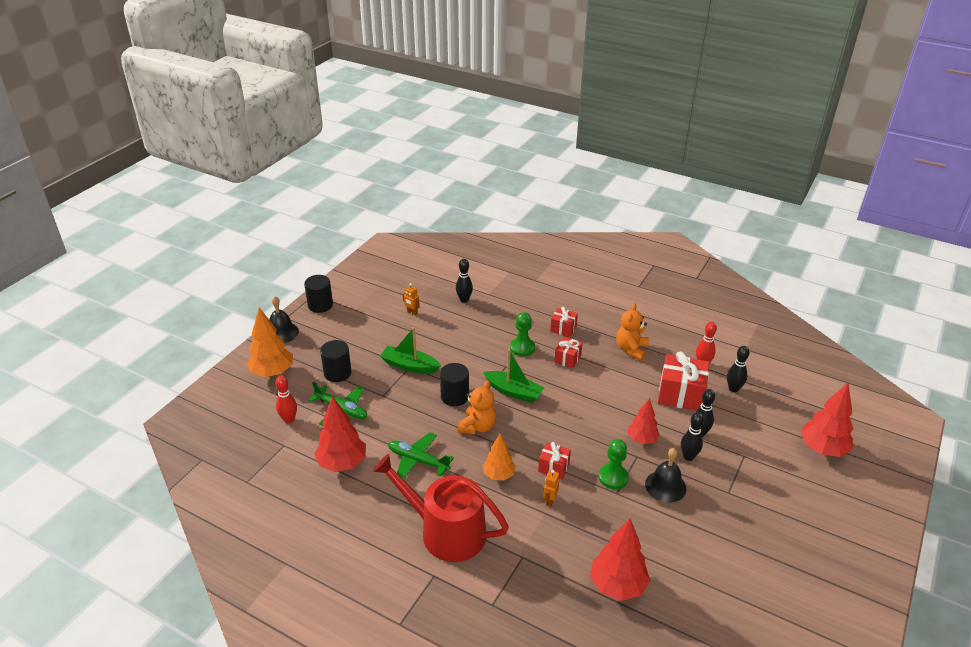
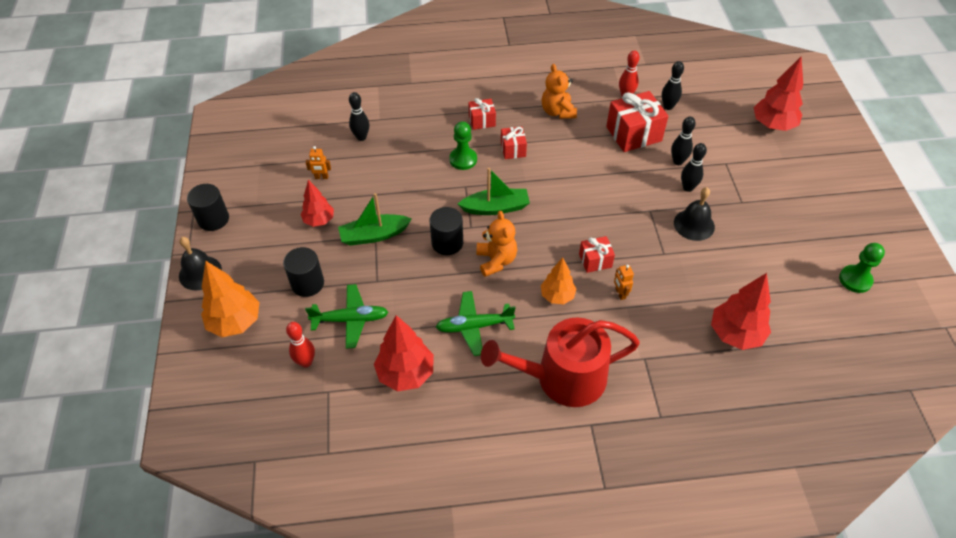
camera: 35 degrees left, 15 degrees up
(613, 477) = (649, 241): green pawn -> green pawn (855, 280)
(642, 439) = (640, 193): red tree -> red tree (319, 220)

